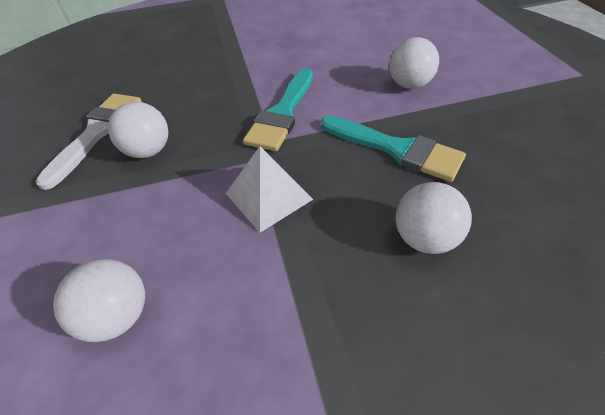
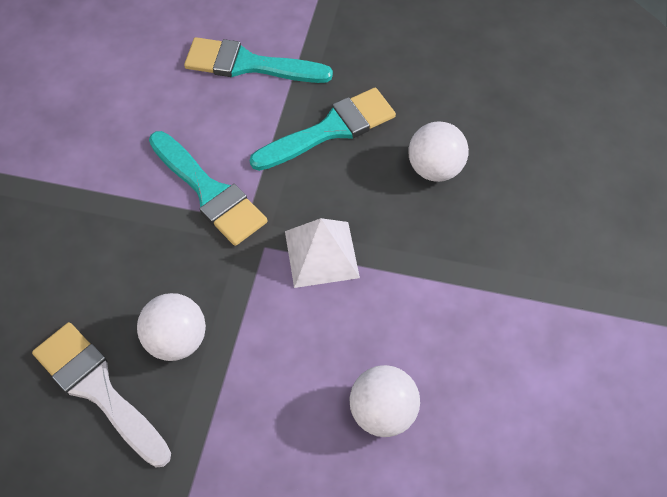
camera: 65 degrees left, 10 degrees up
(409, 84) = (248, 64): white ball -> turquoise brush

